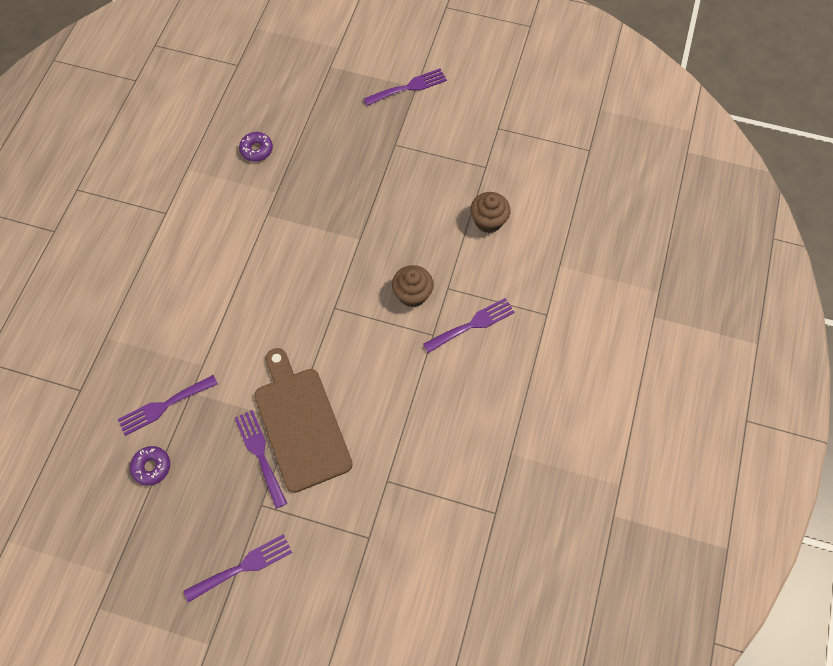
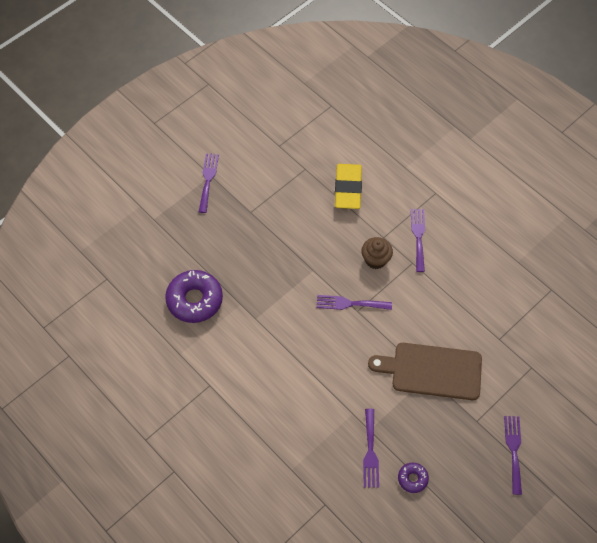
camera: 60 degrees left, 5 degrees down
(256, 150) = (194, 300): purple donut -> purple donut, size x2.02
(260, 454) = (440, 405): purple fork -> purple fork (350, 303)
(488, 221) = (348, 189): brown cupcake -> yellow eraser

